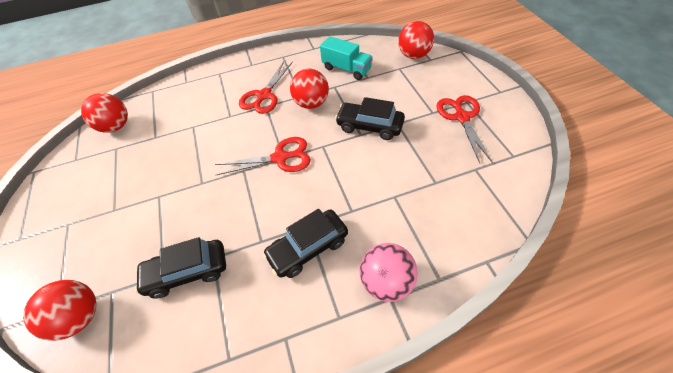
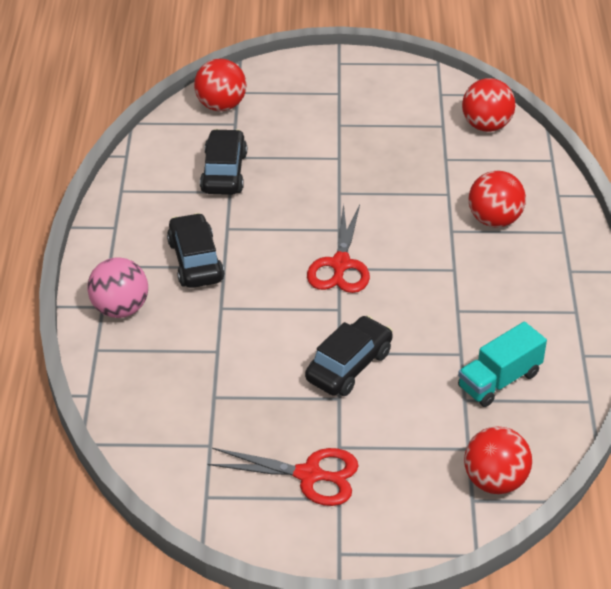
camera: 105 degrees right, 10 degrees down
(264, 95) = (479, 271): red scissors -> none
(311, 103) = (432, 318): red ball -> red ball (494, 220)

